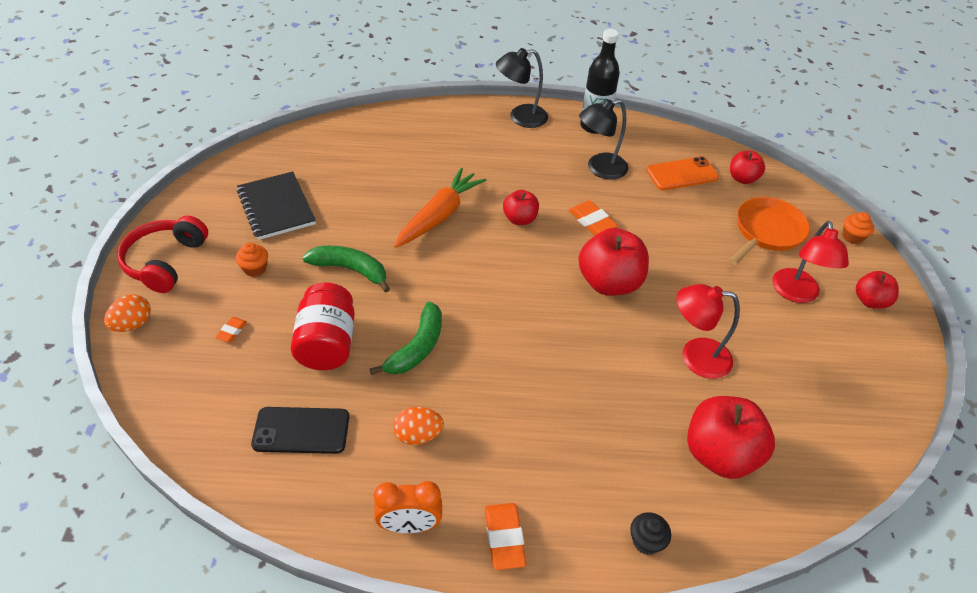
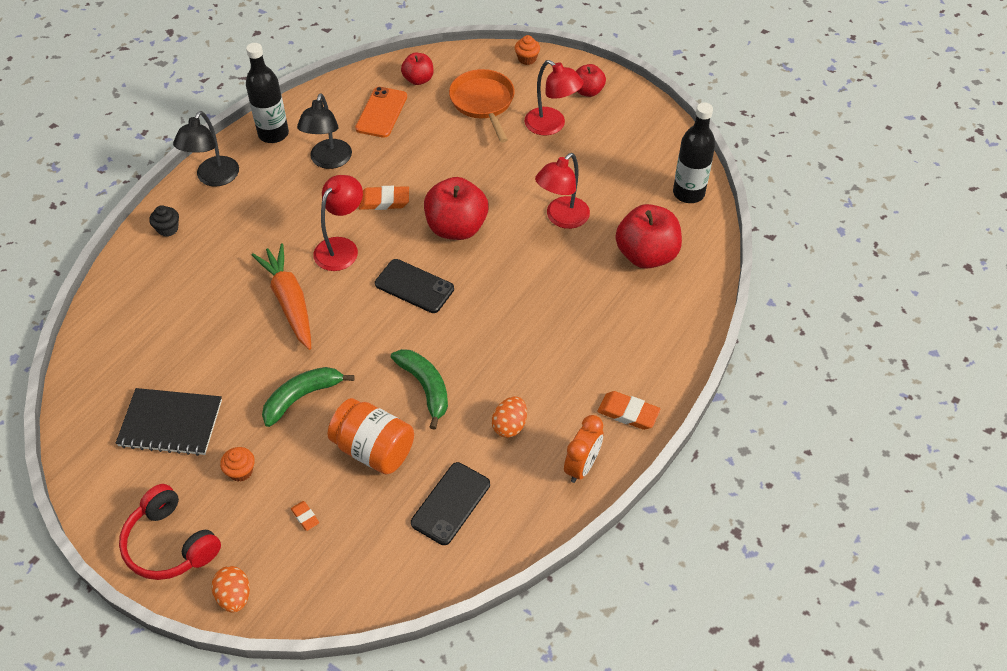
camera: 55 degrees left, 5 degrees up
(327, 343) = (374, 449): red jar -> orange jar
(520, 219) = (341, 247): red apple -> red lamp
(520, 285) = (414, 286): none -> black phone
(646, 541) = (680, 334): black cupcake -> black cupcake (168, 229)
(839, 454) = (688, 193): none -> black bottle

